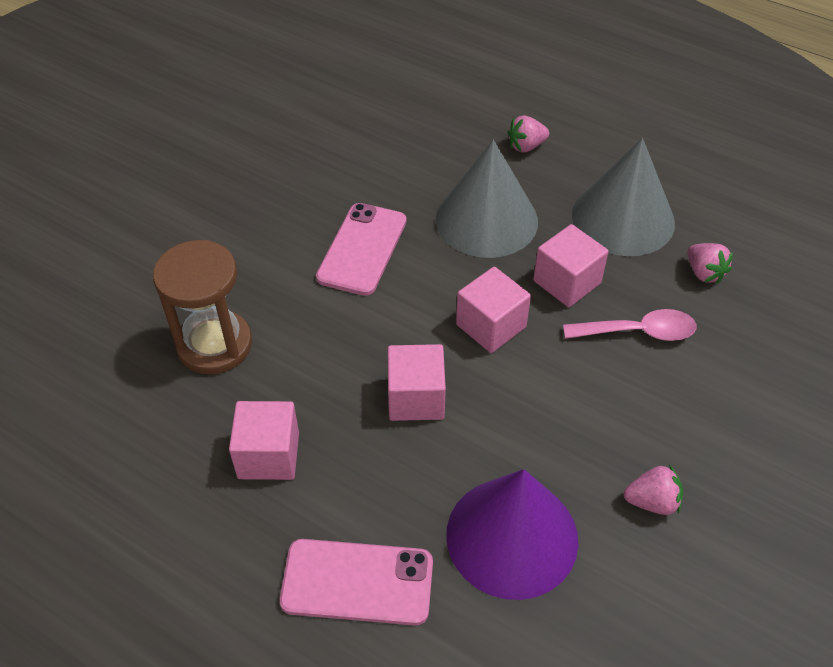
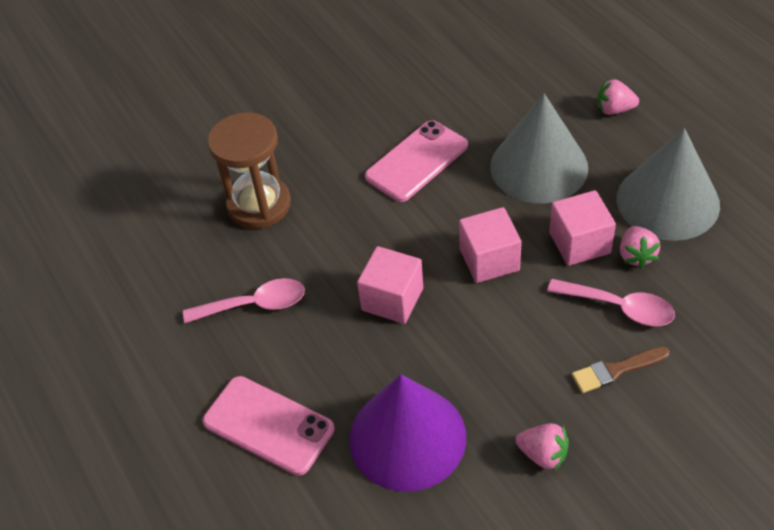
camera: 30 degrees right, 0 degrees up
(268, 455) = (254, 305): pink cube -> pink spoon
(670, 393) = (616, 370): none -> brown brush
(704, 273) = (716, 274): pink strawberry -> pink strawberry (636, 255)

